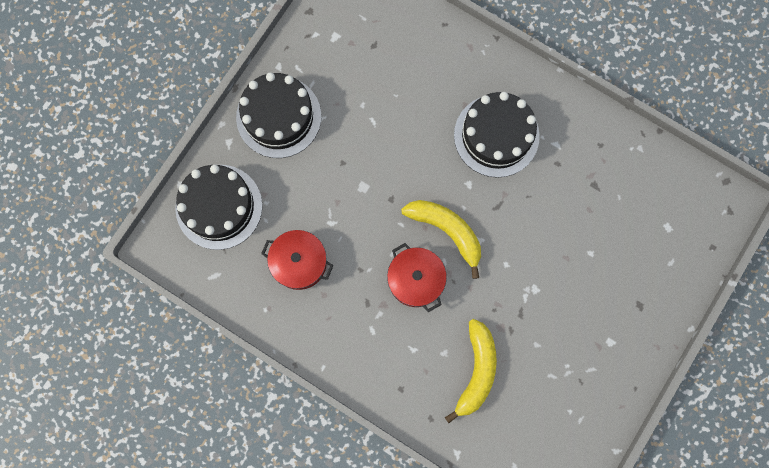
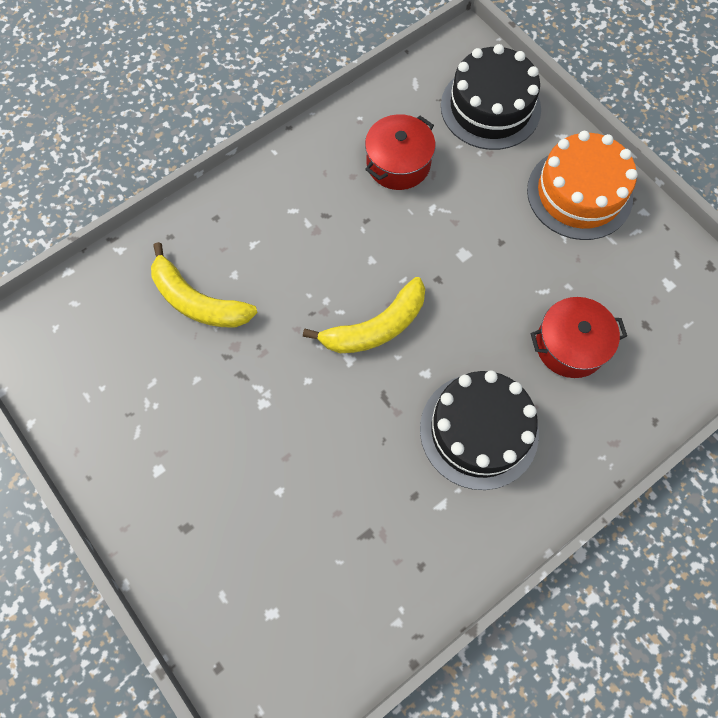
camera: 110 degrees right, 10 degrees down
(278, 117) = (579, 193): black cake -> orange cake
(415, 280) = (330, 273): red pot -> red pot (570, 345)

